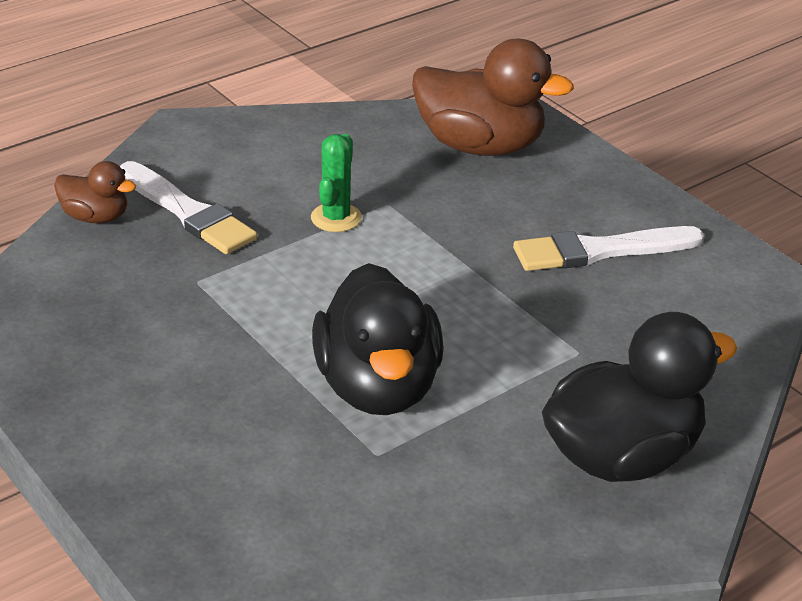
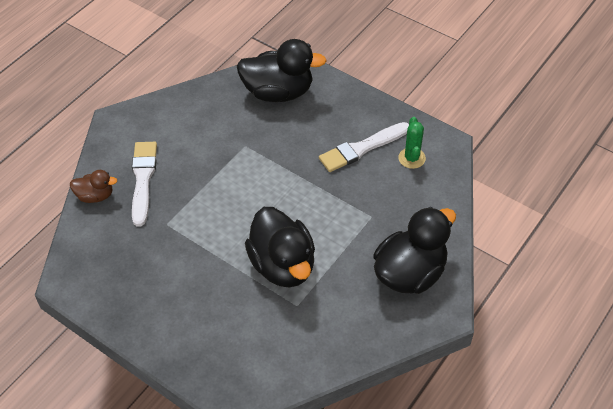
camera: 15 degrees left, 15 degrees up
(188, 212) = (143, 179): white brush -> white brush turned 120 degrees counterclockwise
(336, 218) = (222, 162): green cactus -> green cactus (411, 158)
(480, 146) = (278, 92): brown duck -> black duck

